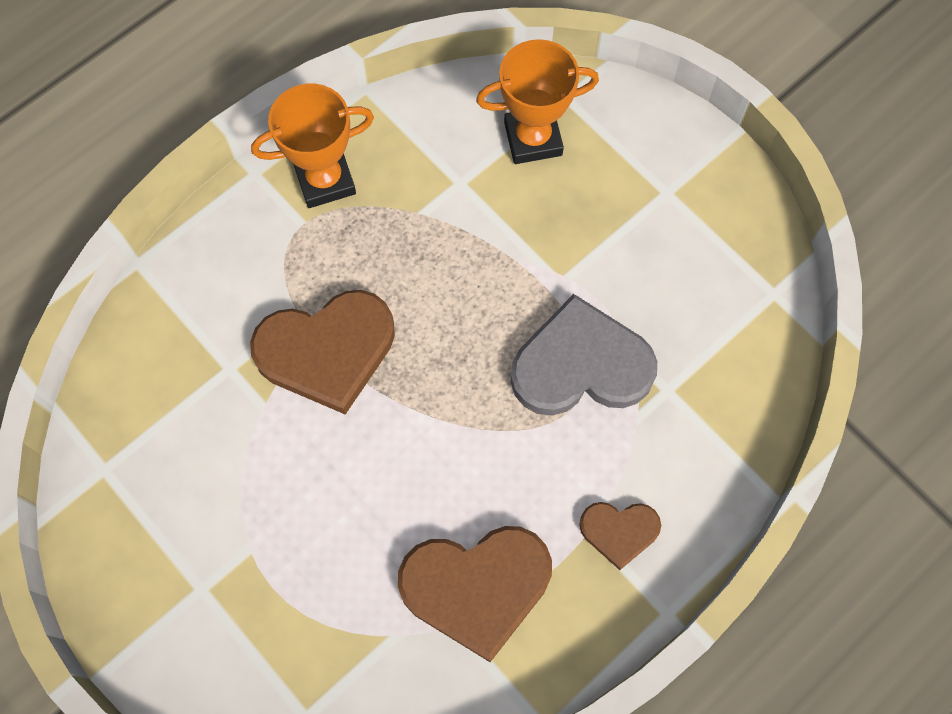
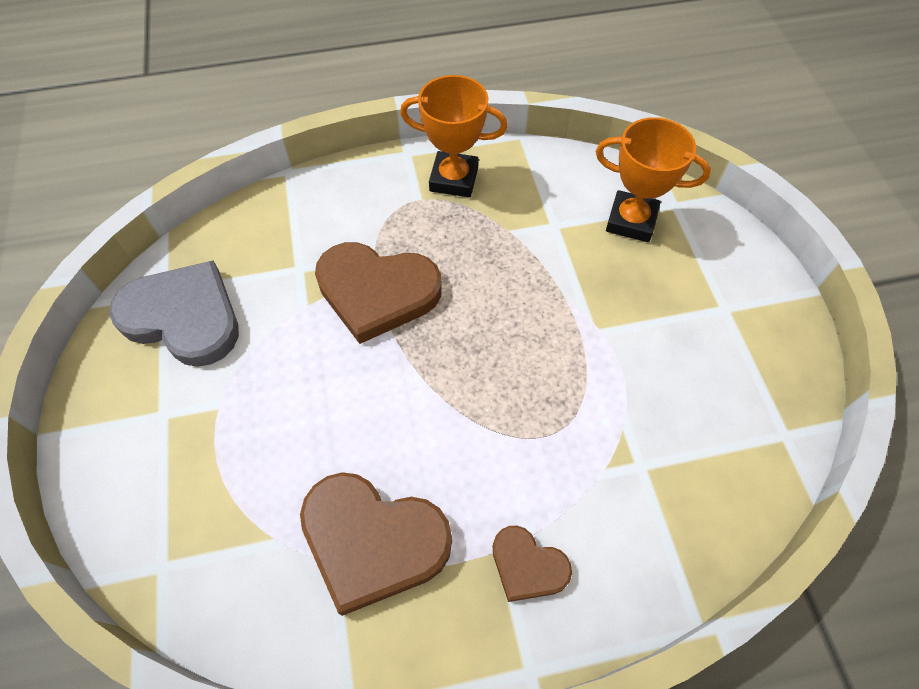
camera: 30 degrees right, 10 degrees down
(581, 365) = (574, 405): grey heart -> grey heart (184, 317)

